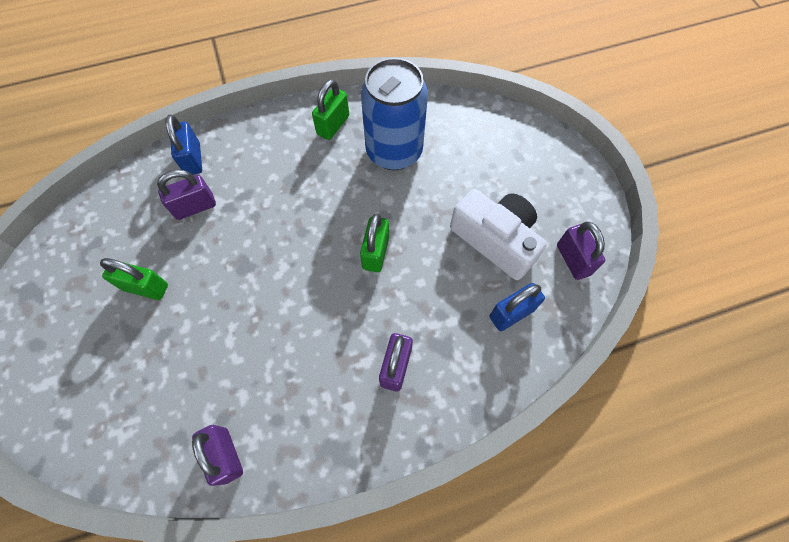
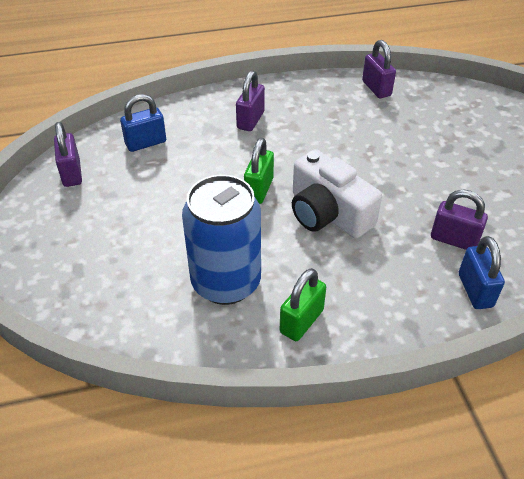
camera: 175 degrees left, 20 degrees down
(145, 287) = (477, 178): green padlock -> none
(195, 207) = (454, 240): purple padlock -> purple padlock turned 45 degrees clockwise
(495, 240) = (138, 192): white camera -> white camera (328, 213)

